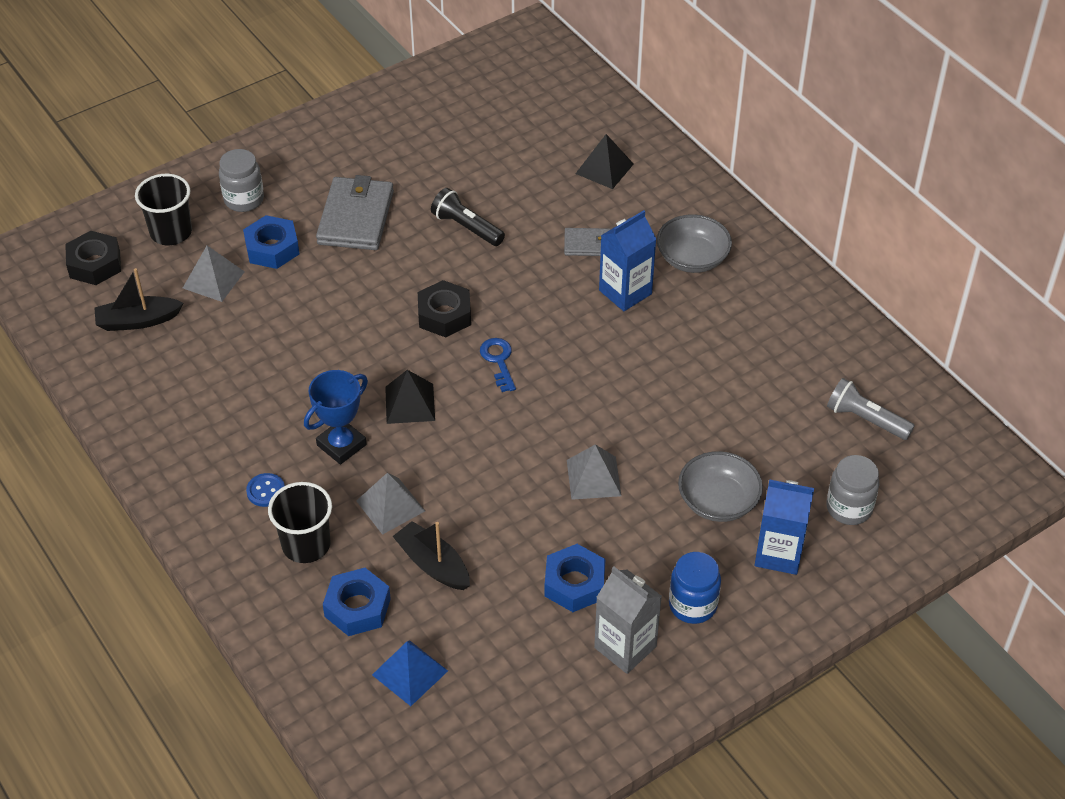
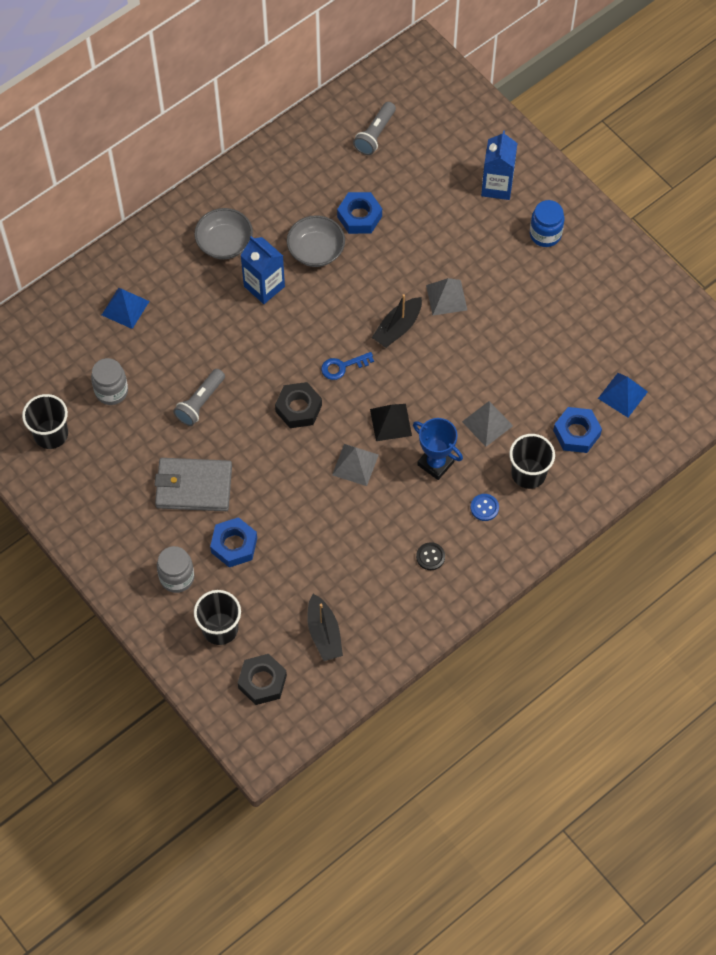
camera: 95 degrees left, 15 degrees up
(210, 429) = (430, 557): none -> black button
(213, 280) = (273, 584): grey pyramid -> grey pyramid (355, 464)
(433, 564) = (534, 390): black boat -> black boat (397, 328)
(445, 106) = (51, 434): none -> black cup
(466, 227) = (200, 402): black flashlight -> grey flashlight
(574, 584) = (538, 303): blue nut -> blue nut (359, 216)
(587, 244) = (214, 315): grey wallet -> none
(604, 168) = (125, 308): black pyramid -> blue pyramid
(625, 647) = (583, 271): grey carton -> none
(718, 501) = (458, 221): grey bowl -> grey bowl (316, 250)
(849, 508) = (454, 146): grey jar -> grey jar (111, 391)

